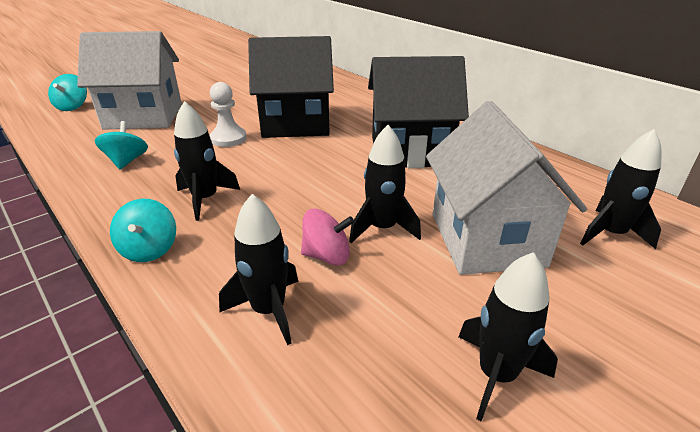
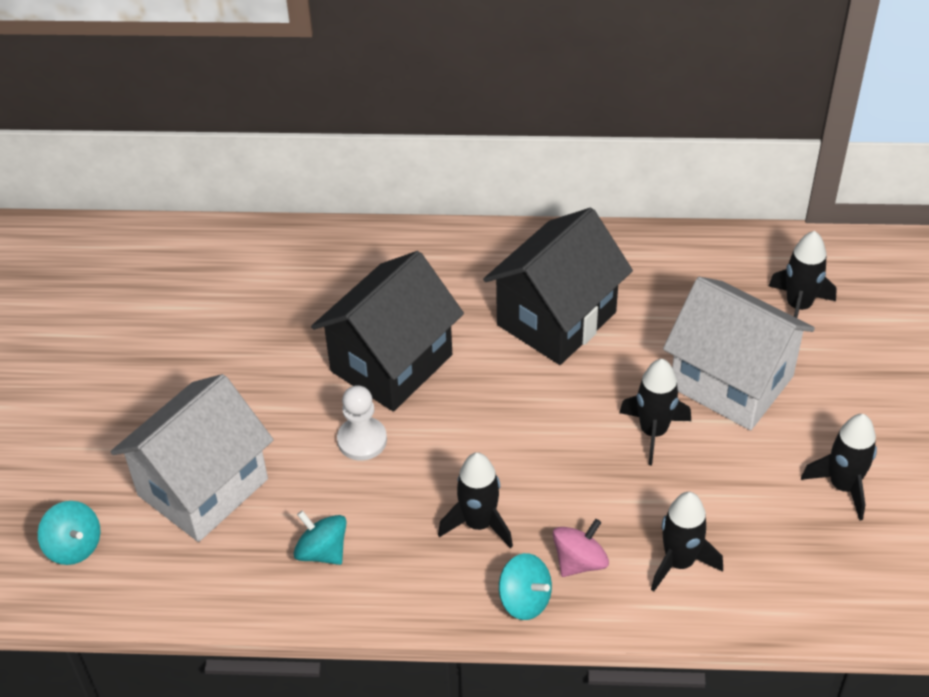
camera: 45 degrees left, 15 degrees up
(327, 256) = (652, 490): pink spinning top -> pink spinning top (579, 561)

